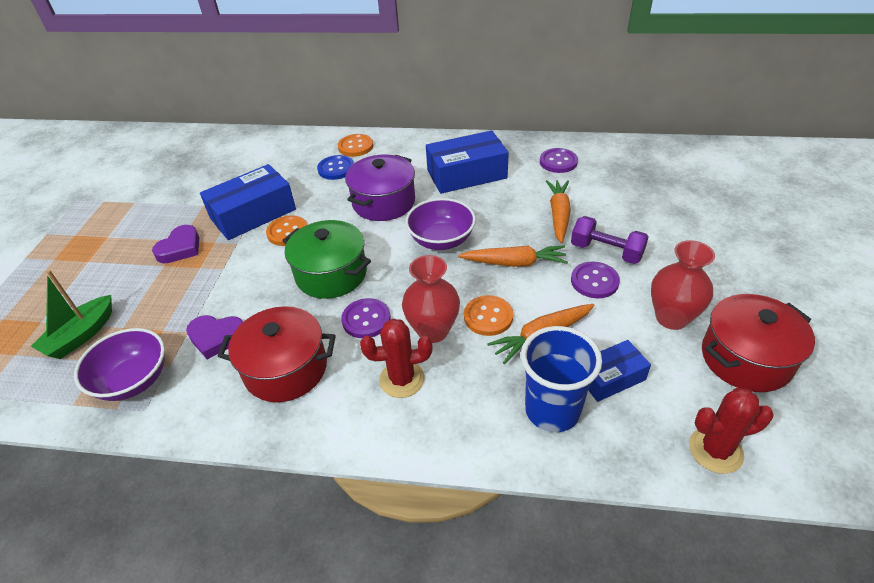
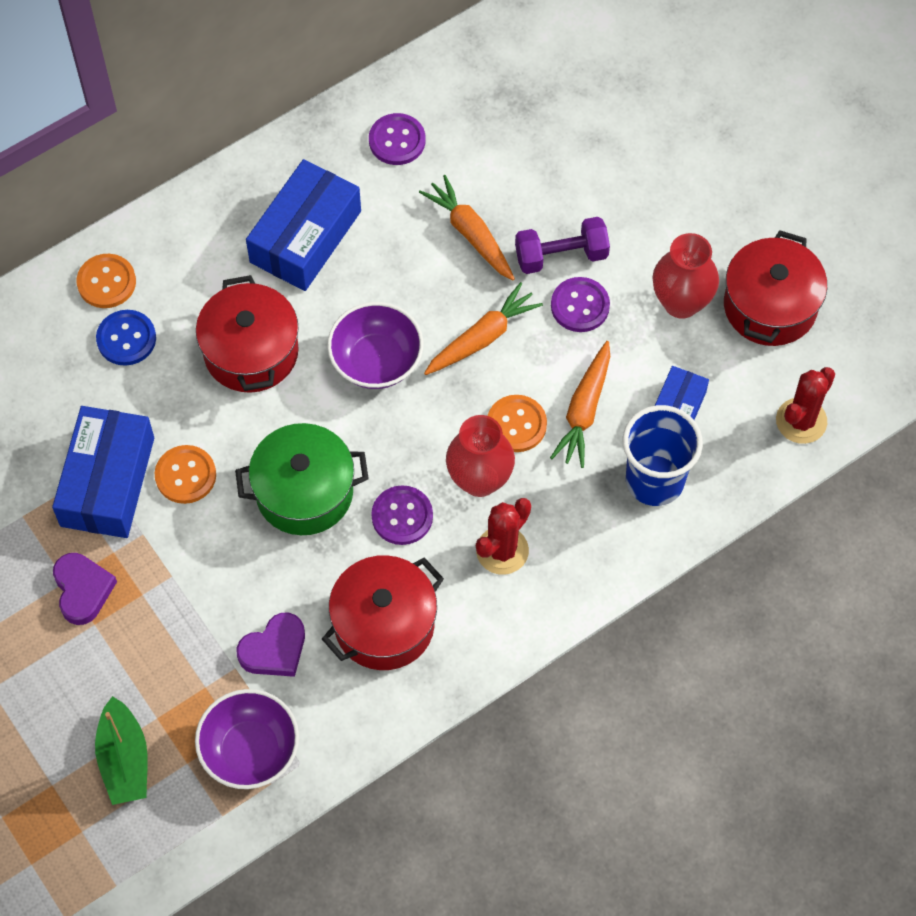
camera: 45 degrees left, 20 degrees up
(383, 202) = (251, 352): purple pot -> red pot

